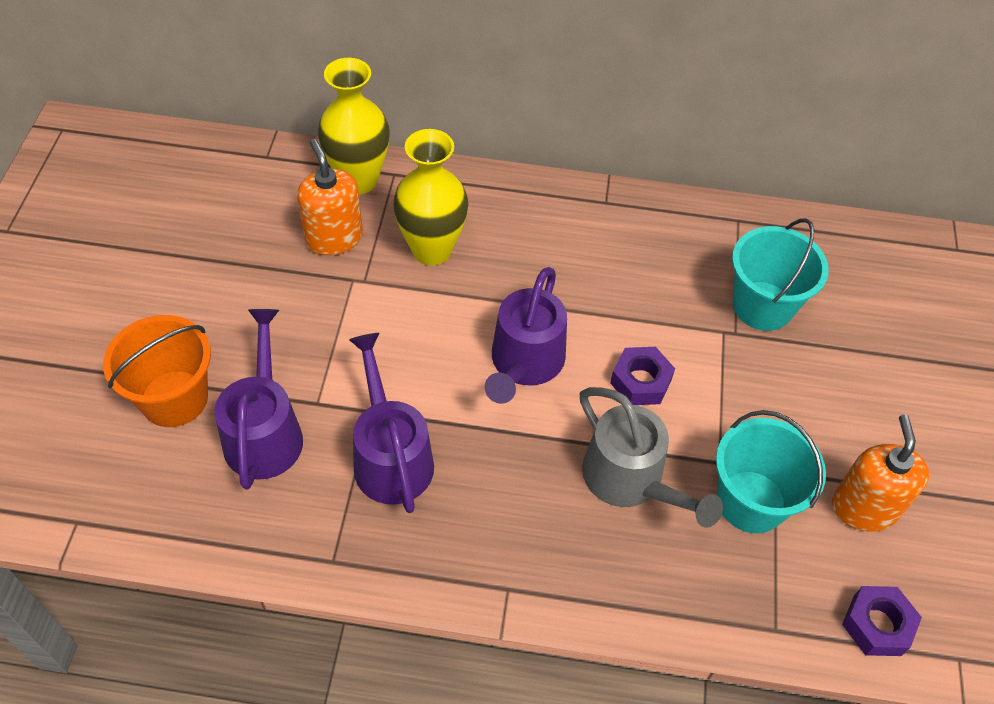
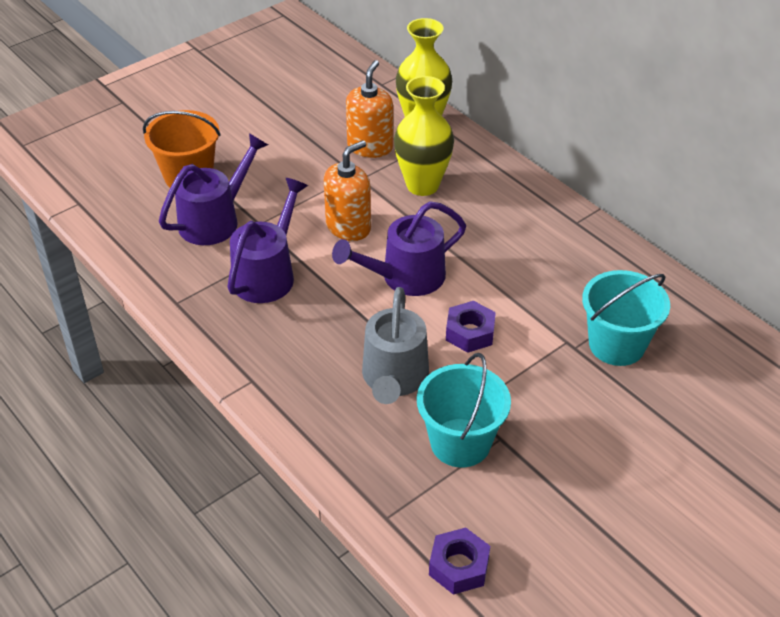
camera: 45 degrees right, 10 degrees down
(864, 508) = (537, 501): orange soap dispenser -> orange soap dispenser (348, 227)

